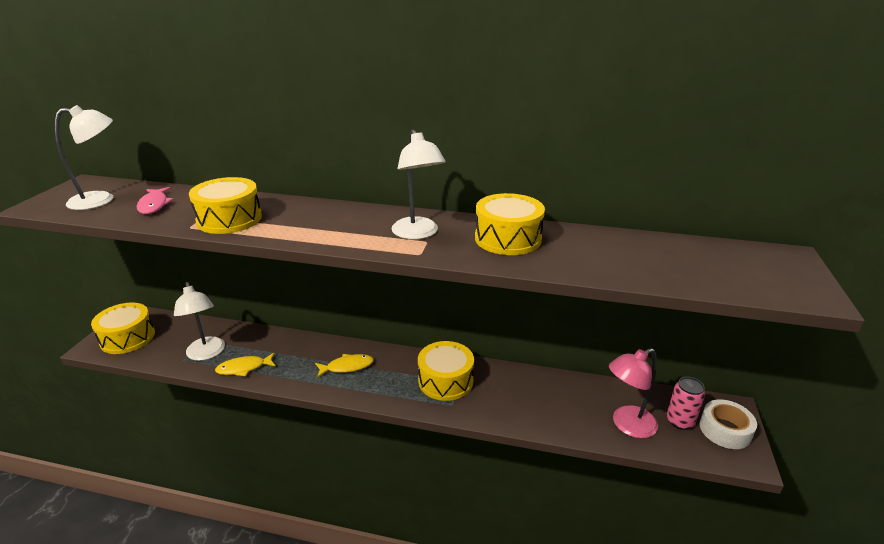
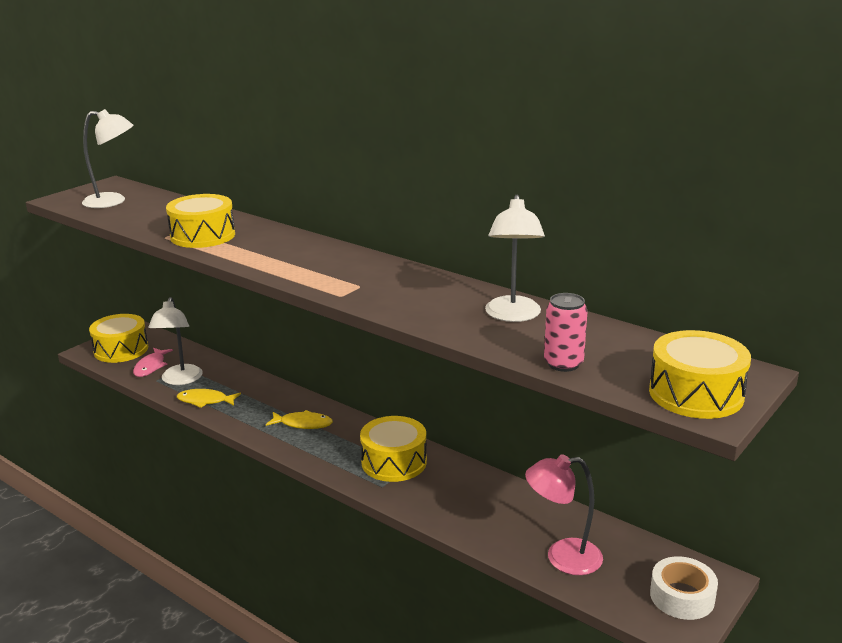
camera: 25 degrees right, 5 degrees down
(154, 205) = (151, 213): pink fish -> pink fish (151, 366)
(418, 233) = (359, 277): white lamp -> white lamp (513, 315)
(508, 238) = (444, 298): yellow drum -> yellow drum (696, 394)
(680, 421) = (632, 572): pink can -> pink can (563, 364)

